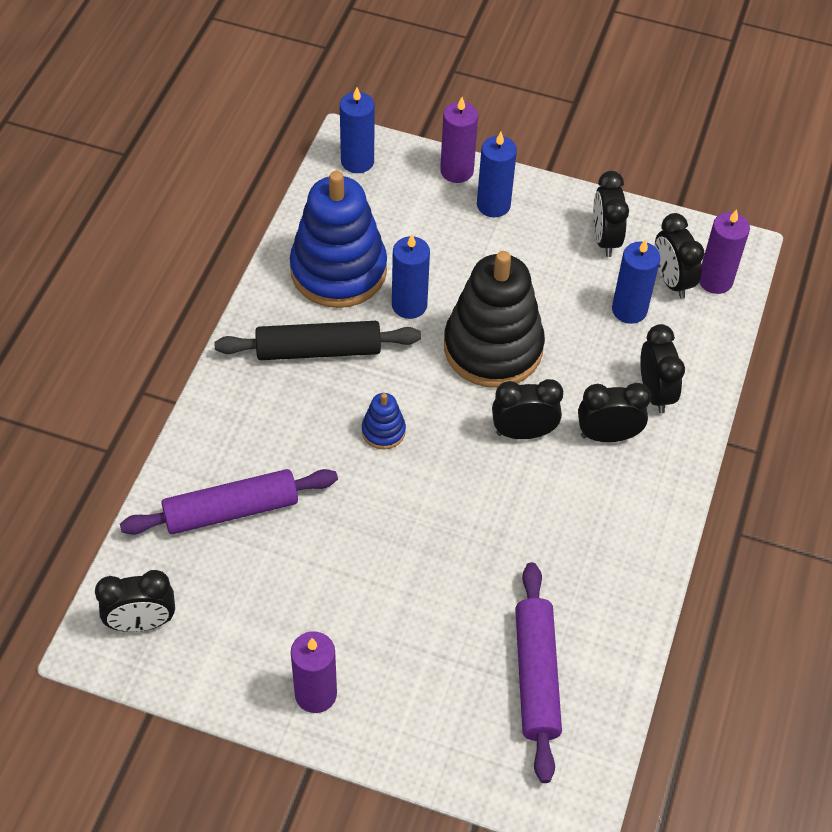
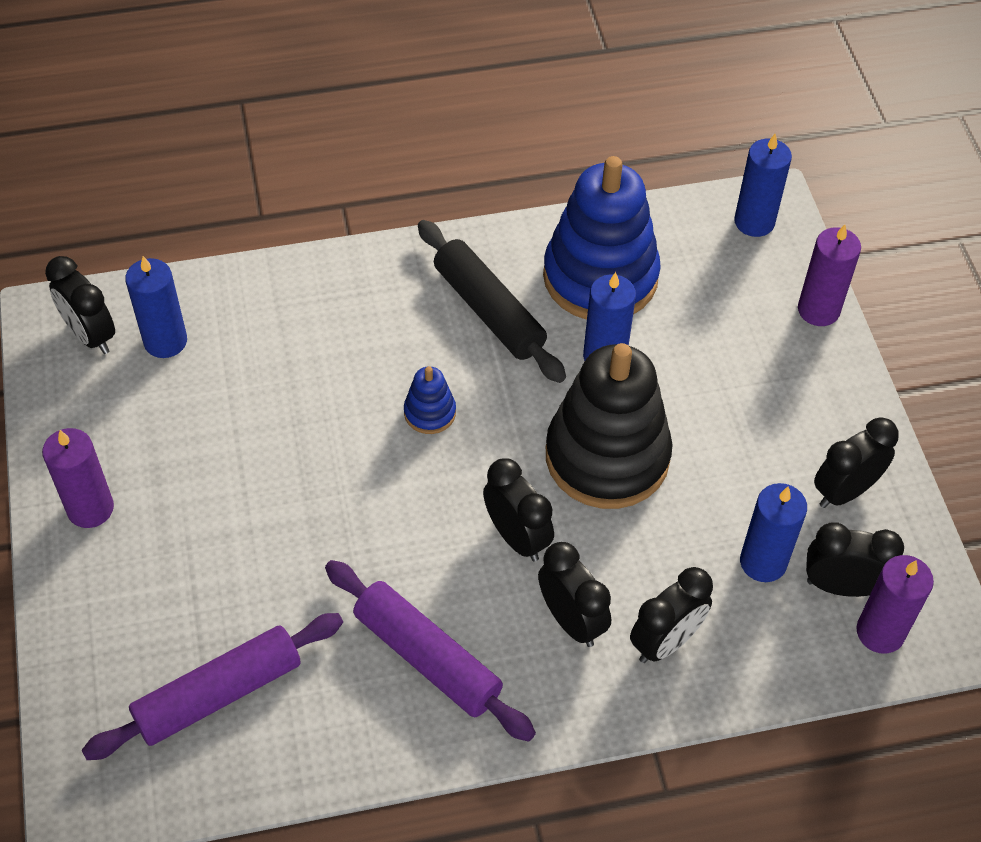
camera: 60 degrees right, 0 degrees up
(231, 510) = (253, 338): purple rolling pin -> purple rolling pin (427, 657)
(493, 205) = (801, 364): blue candle -> blue candle (165, 341)
(671, 281) = (841, 586): black clock -> black clock turned 60 degrees clockwise

